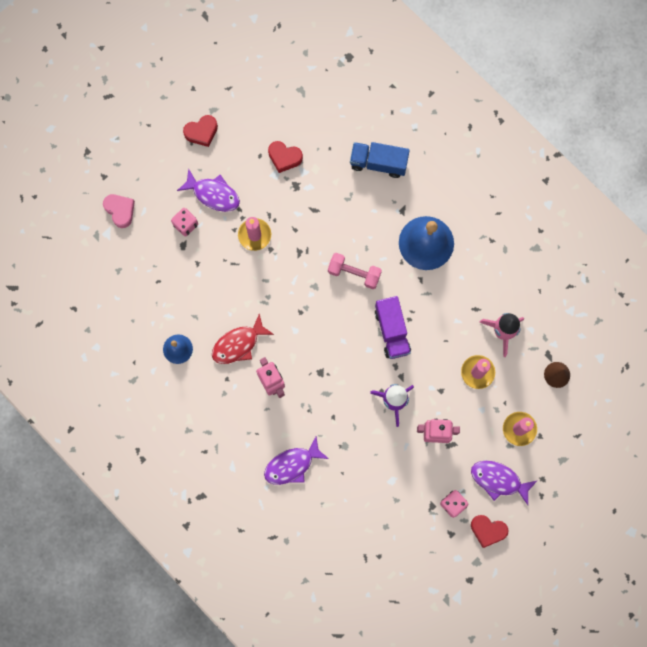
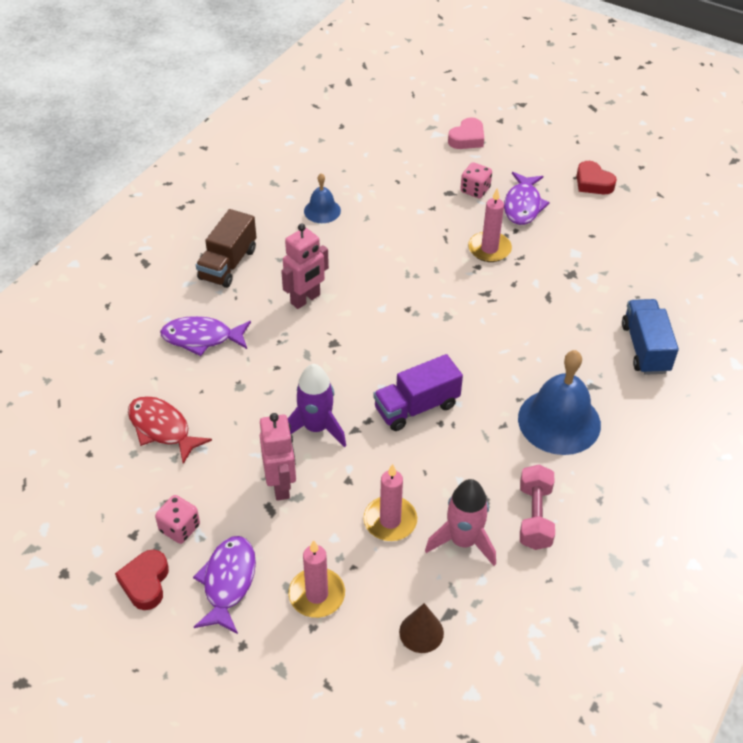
camera: 75 degrees right, 30 degrees down
(219, 433) = (228, 264): none -> brown truck
(238, 344) = (345, 260): red fish -> red fish (162, 429)
(284, 157) = (601, 257): red heart -> none
(292, 465) = (202, 338): purple fish -> purple fish turned 45 degrees counterclockwise
(354, 273) = (481, 352): pink dumbbell -> pink dumbbell (535, 516)

